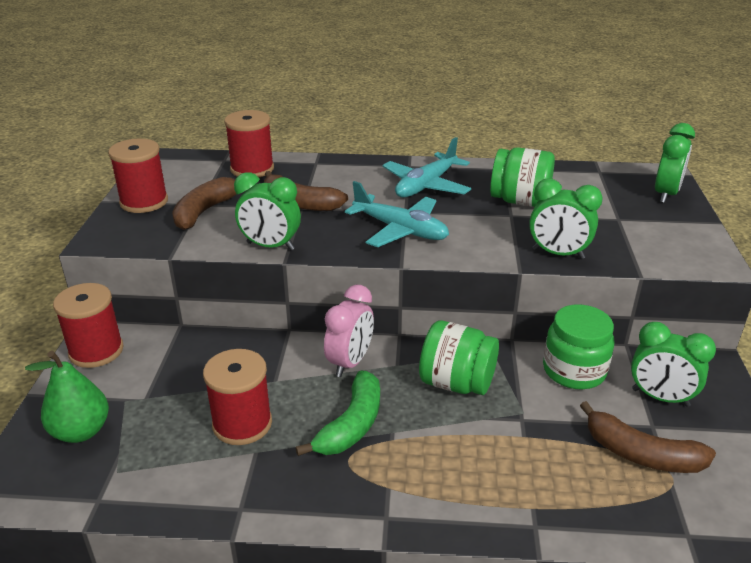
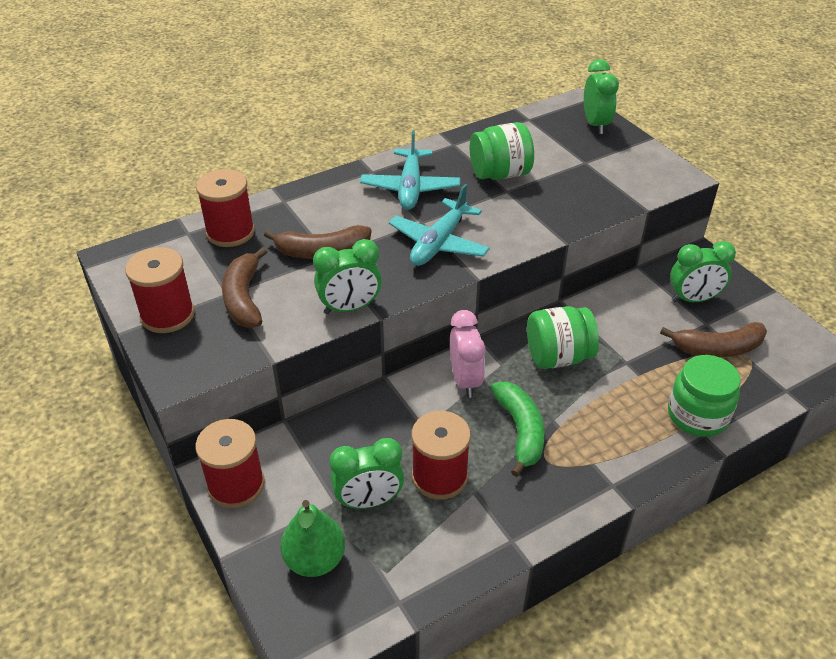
camera: 35 degrees left, 10 degrees up
(400, 230) = (439, 243): turquoise plane -> turquoise plane turned 120 degrees clockwise
(558, 254) = (576, 214): green clock -> green clock (369, 501)
(574, 371) = (624, 305): green jar -> green jar (697, 415)

